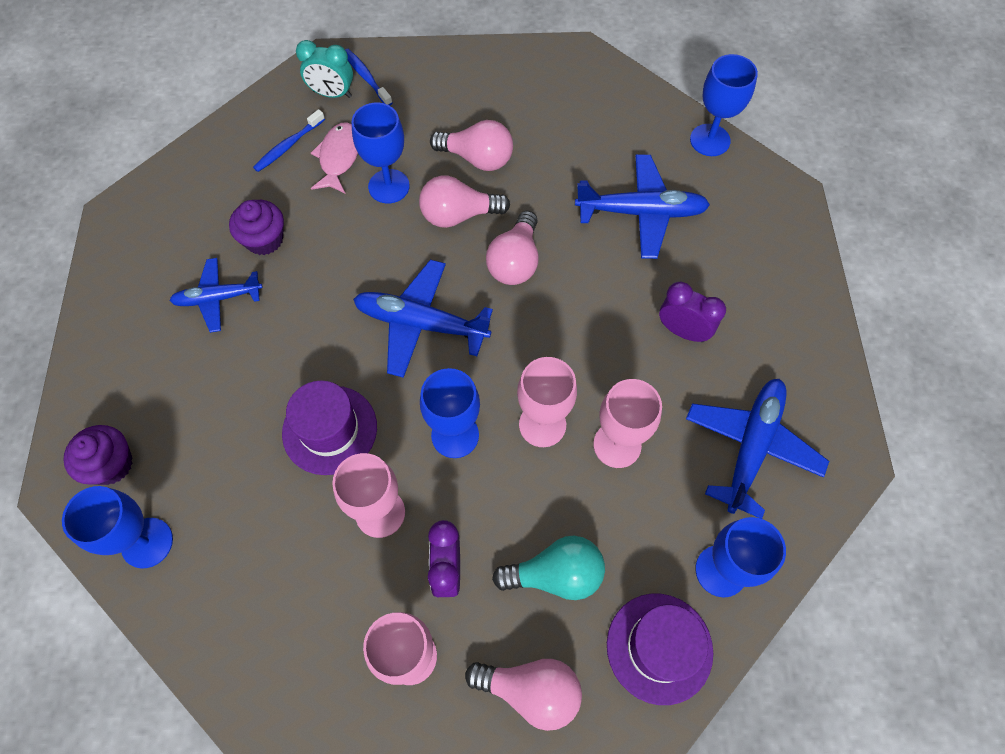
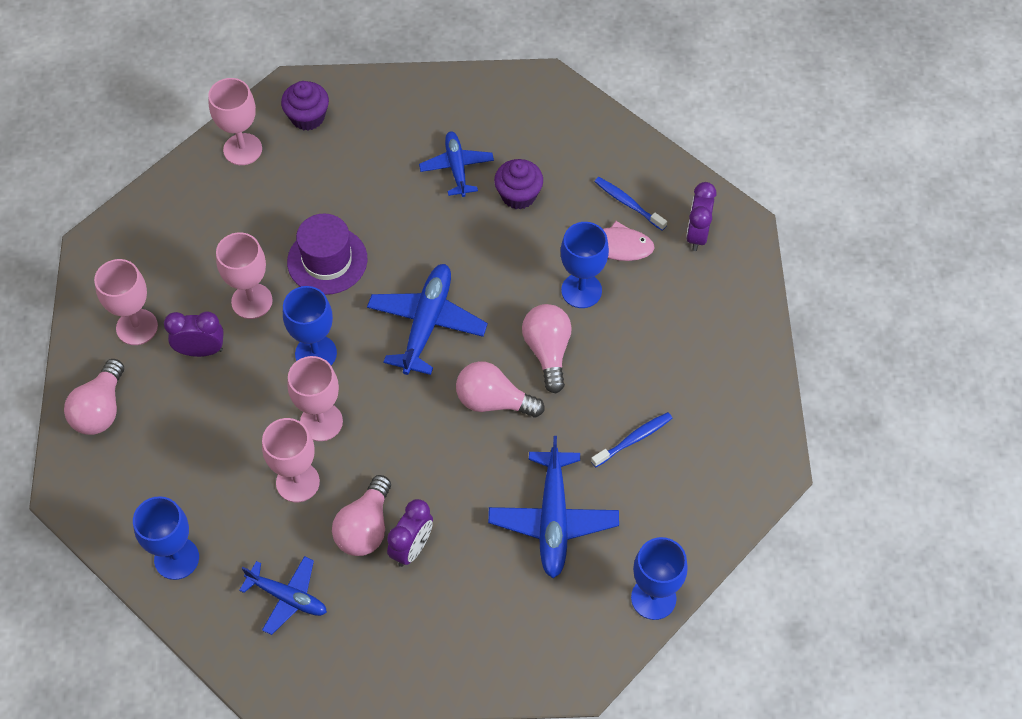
camera: 90 degrees right, 5 degrees down
(147, 542) = (242, 149): blue goblet -> pink goblet
(332, 94) = (697, 235): turquoise clock -> purple clock
(366, 78) = (721, 263): blue toothbrush -> blue toothbrush (633, 439)
(477, 158) = (619, 367): pink light bulb -> pink light bulb (365, 528)
(555, 574) = (188, 429): turquoise light bulb -> none
(659, 648) = (120, 504): purple hat -> none
(751, 447) = (287, 597): blue plane -> blue plane, size x0.65

